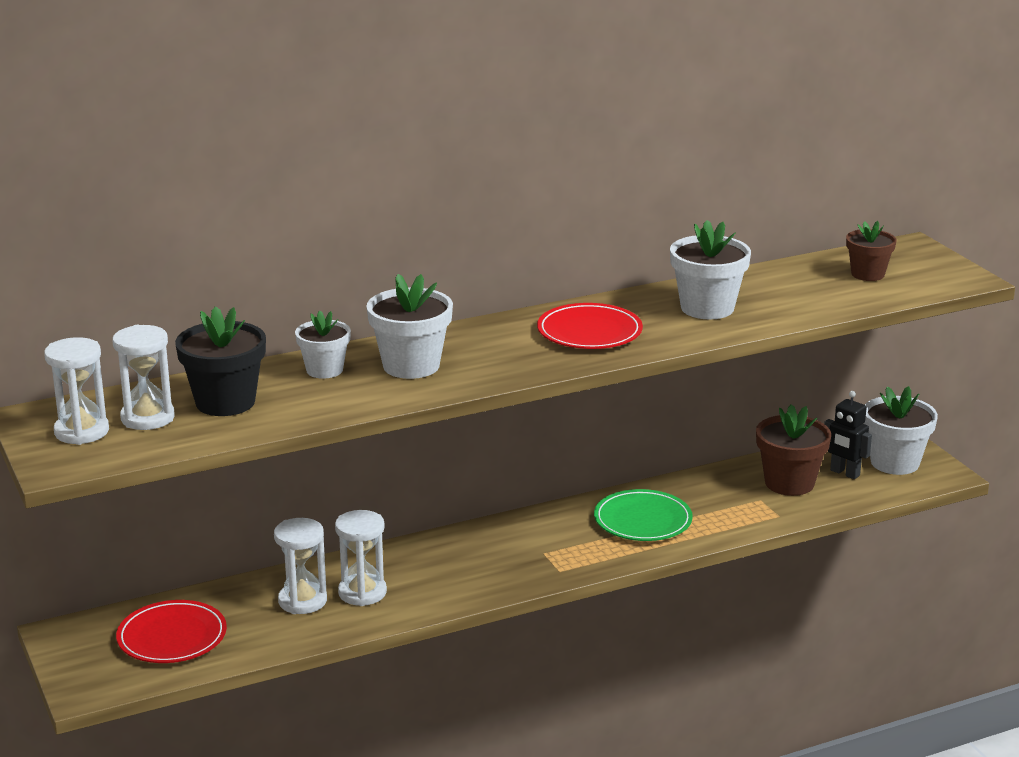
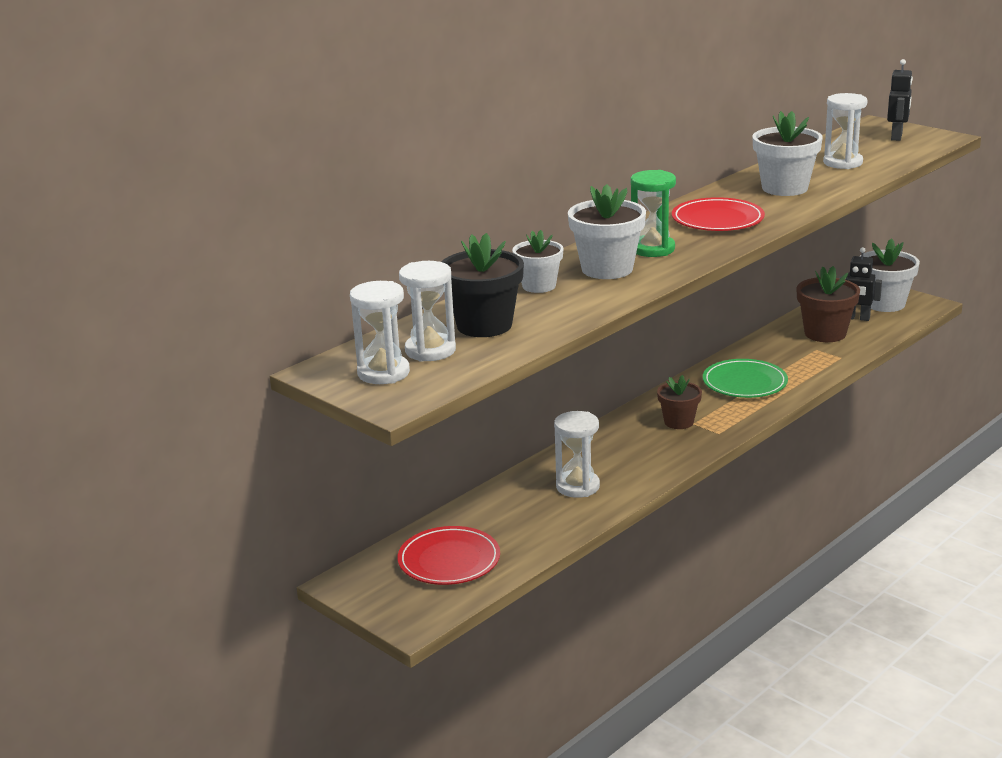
camera: 20 degrees left, 0 degrees up
(302, 601) = (534, 505): white hourglass -> white hourglass (842, 163)
(482, 352) = (652, 249): none -> green hourglass
(867, 274) = (870, 146): brown flower pot -> brown flower pot (679, 422)
(914, 268) = (897, 137): none -> black robot

